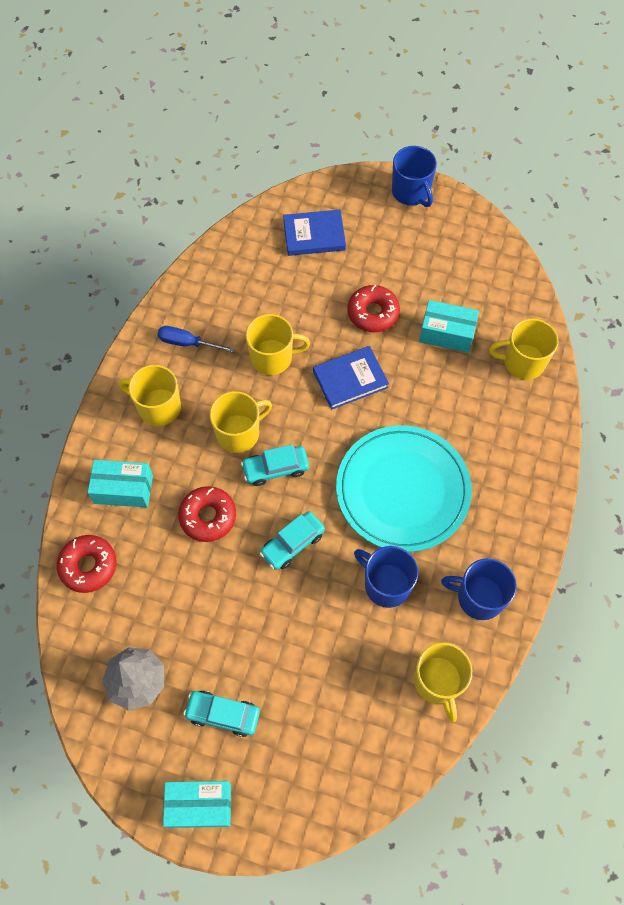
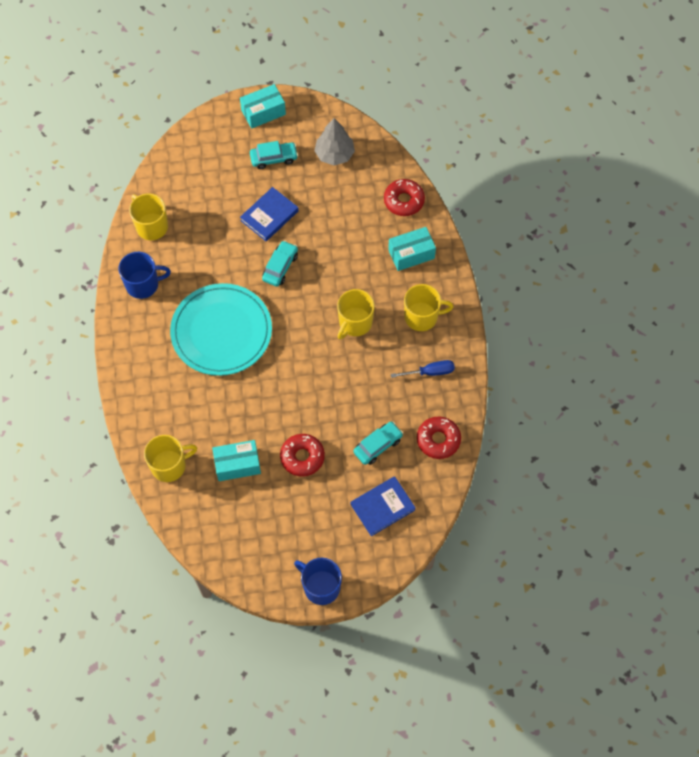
camera: 155 degrees right, 0 degrees up
(208, 517) = (345, 260): red donut -> red donut (438, 440)
(272, 357) = (361, 388): yellow mug -> none
(275, 468) = (316, 309): turquoise car -> turquoise car (378, 445)
(350, 379) = (295, 396): blue book -> blue book (269, 216)
(386, 584) = (207, 267): blue mug -> none

